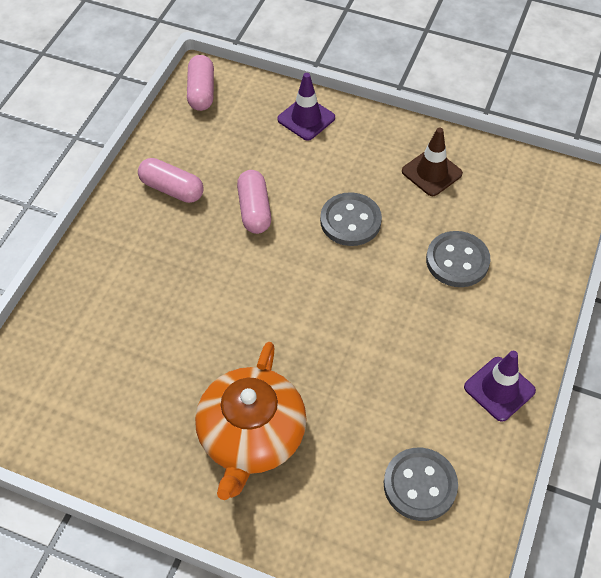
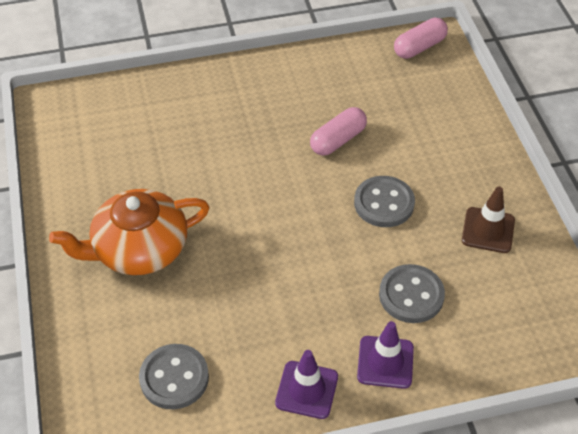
camera: 55 degrees right, 5 degrees down
(172, 189) = (312, 84): pink capsule -> none
(306, 118) = (459, 120): purple traffic cone -> purple traffic cone (385, 362)

